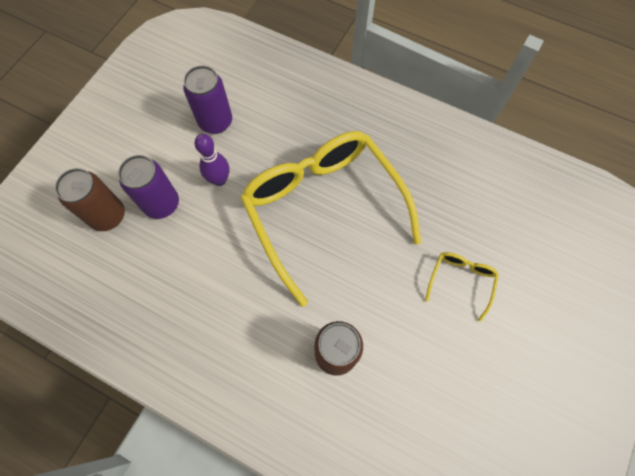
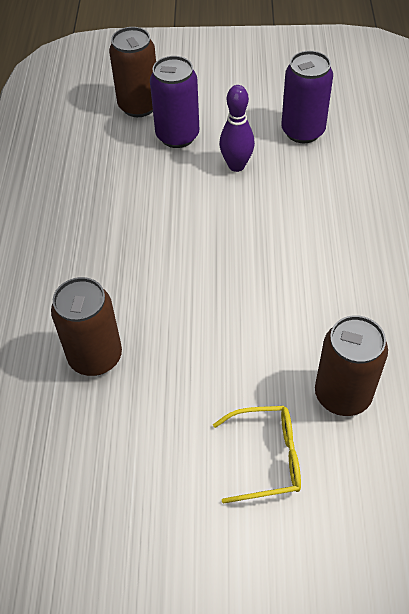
camera: 65 degrees right, 15 degrees down
(324, 210) = (265, 270): yellow glasses -> none
(438, 217) = (342, 395): none -> brown can

